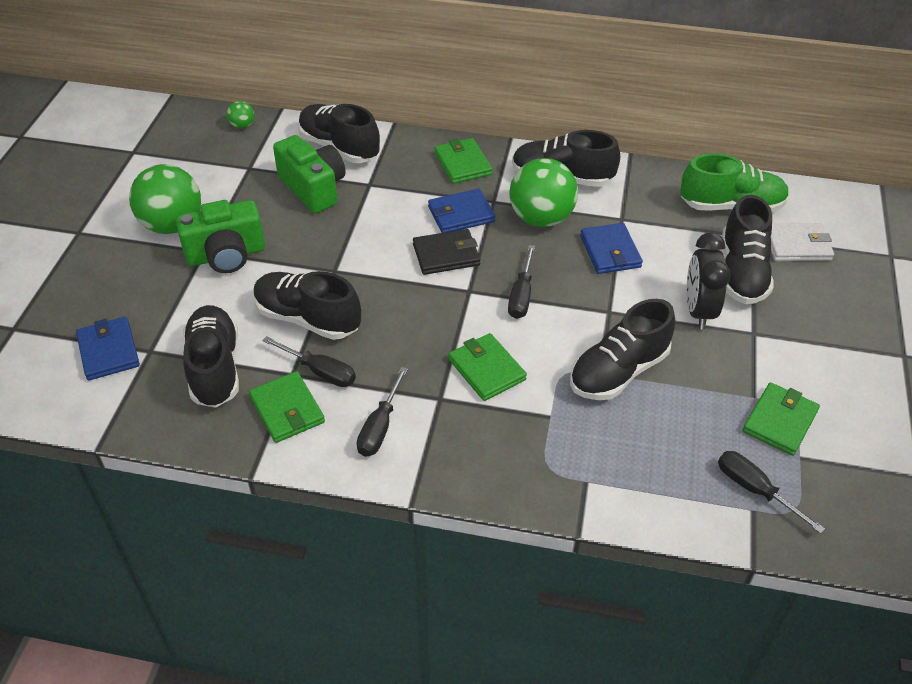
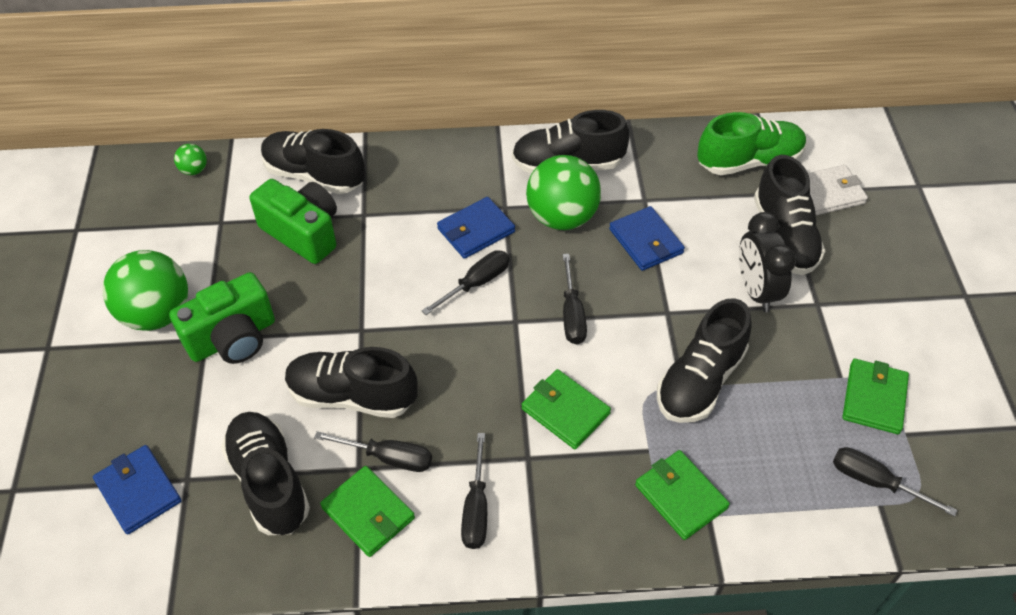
camera: 15 degrees left, 5 degrees up
(446, 255) = (476, 283): black wallet -> black screwdriver
(462, 164) = (457, 168): green wallet -> green wallet (680, 496)

